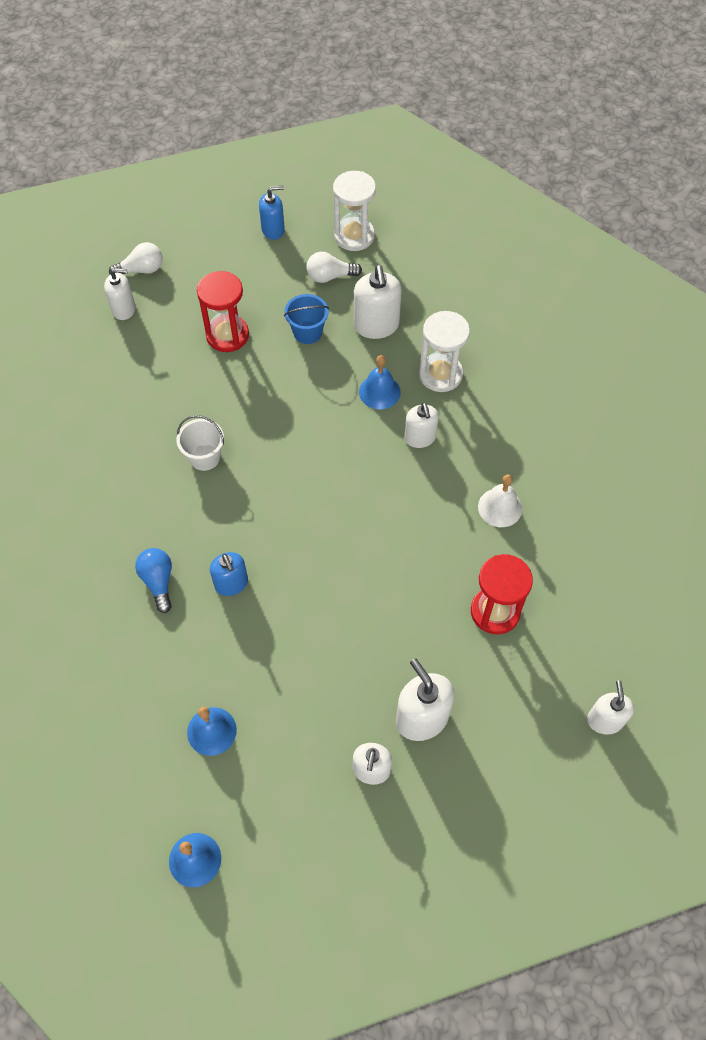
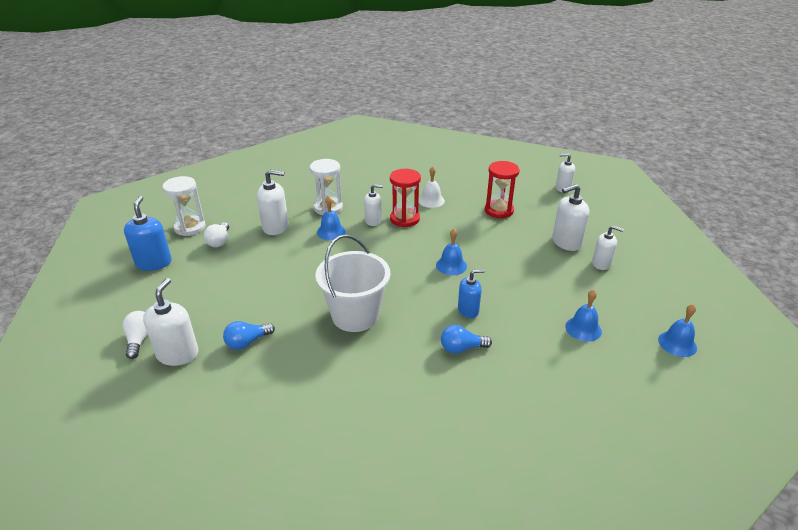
camera: 80 degrees left, 25 degrees down
(124, 309) = (177, 354): white soap dispenser -> white soap dispenser, size x1.52
(147, 363) = (247, 342): none -> blue light bulb
(204, 457) = (355, 315): white bucket -> white bucket, size x1.92
(227, 335) = (244, 295): red hourglass -> red hourglass (404, 219)
(273, 230) = (154, 263): blue soap dispenser -> blue soap dispenser, size x1.52
(307, 332) = (264, 256): blue bucket -> none
(327, 554) = (451, 265): none -> blue bell

